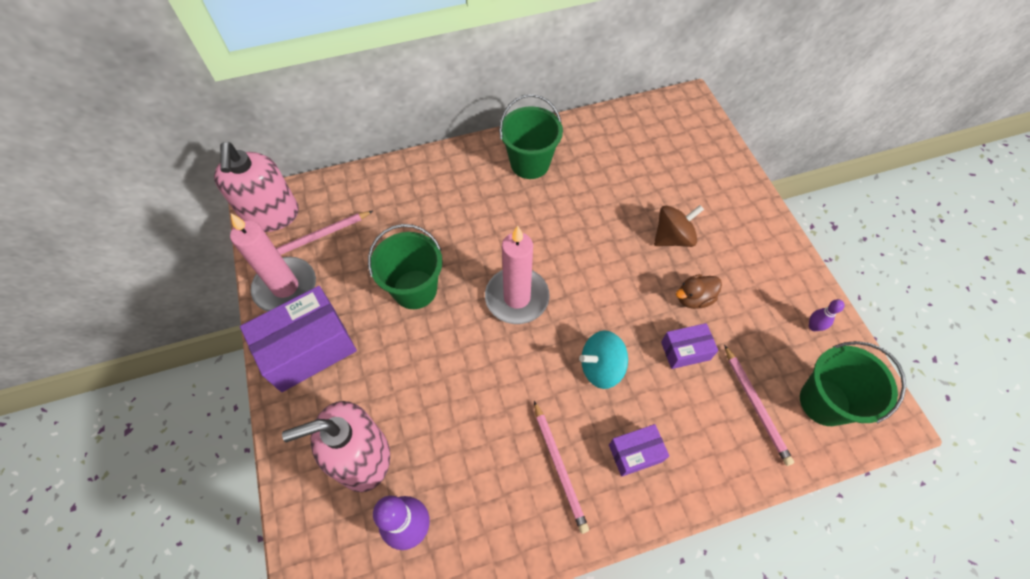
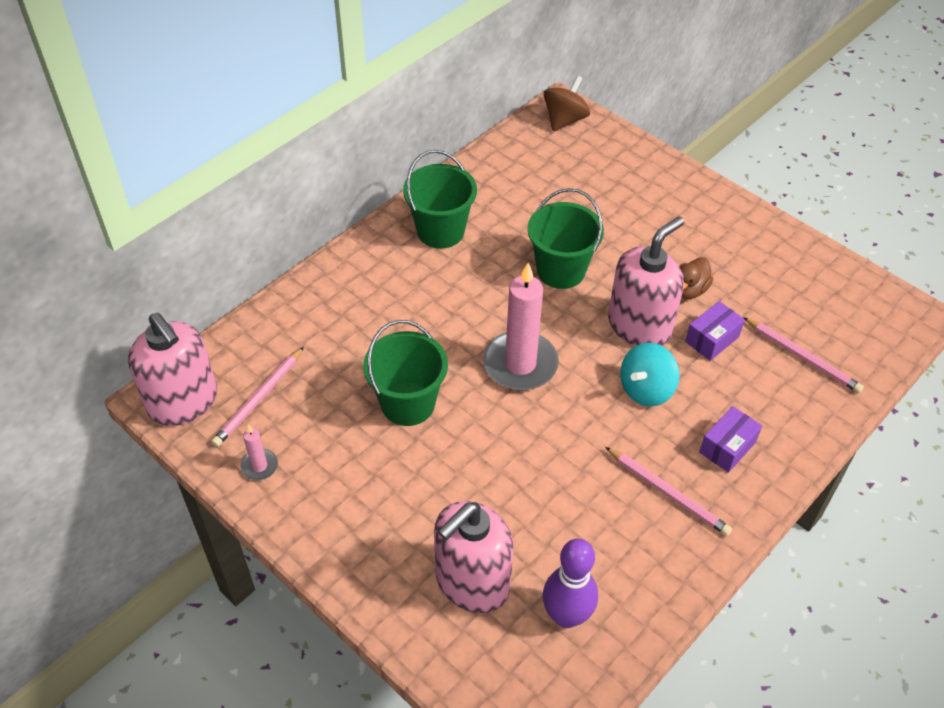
camera: 30 degrees left, 10 degrees down
(285, 287) = (259, 466): pink candle -> pink candle, size x0.46
(308, 348) = (334, 512): purple box -> none
(632, 310) = (639, 326): none -> pink soap dispenser
(673, 237) = (632, 243): brown spinning top -> brown spinning top (564, 120)
(813, 326) = (807, 268): purple bowling pin -> none
(824, 402) = (856, 327): green bucket -> green bucket (561, 270)

